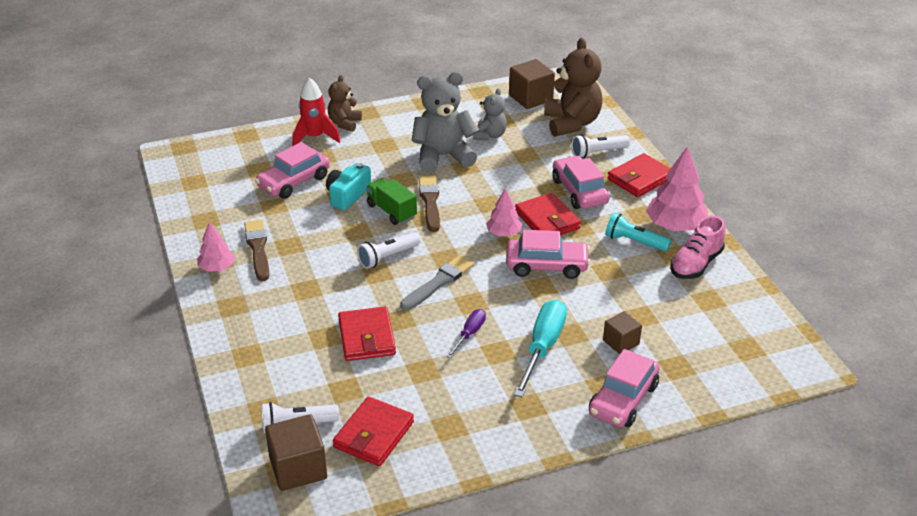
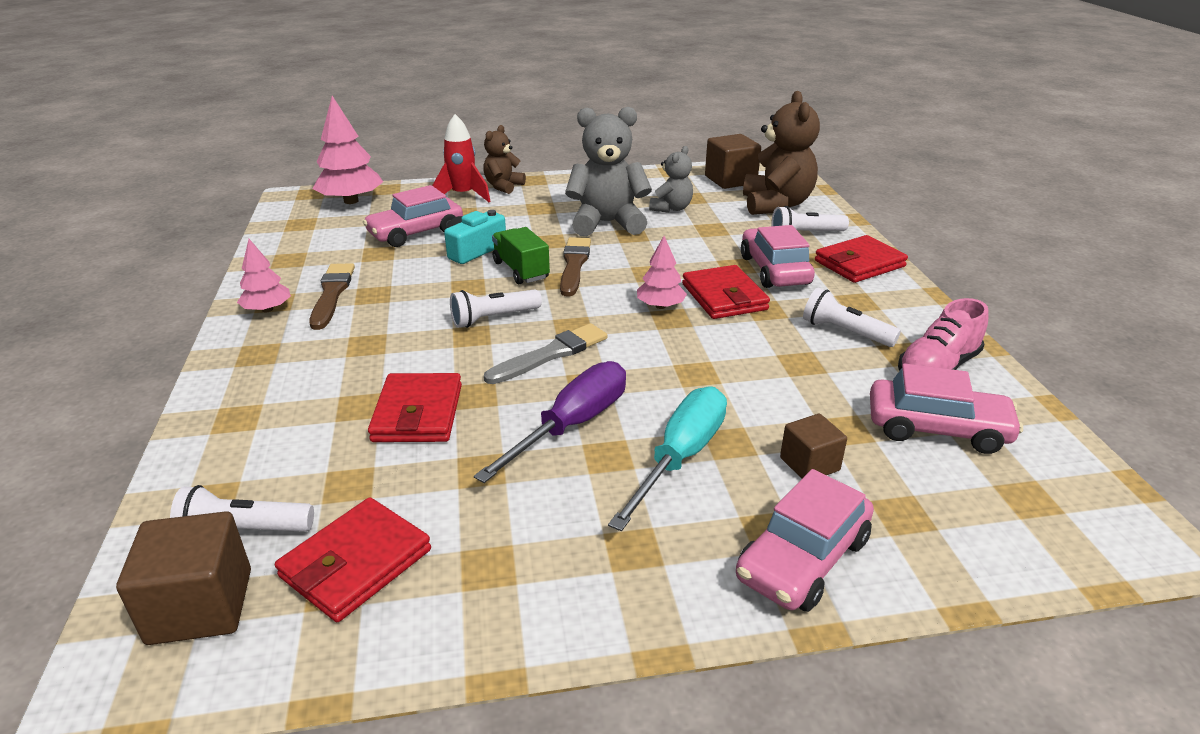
camera: 10 degrees right, 5 degrees down
(469, 334) = (571, 425): purple screwdriver -> purple screwdriver, size x1.82
(546, 266) = (711, 349): pink car -> pink car (937, 428)
(634, 242) = (845, 332): turquoise flashlight -> white flashlight
(675, 226) = (906, 319): pink tree -> pink tree (351, 201)

